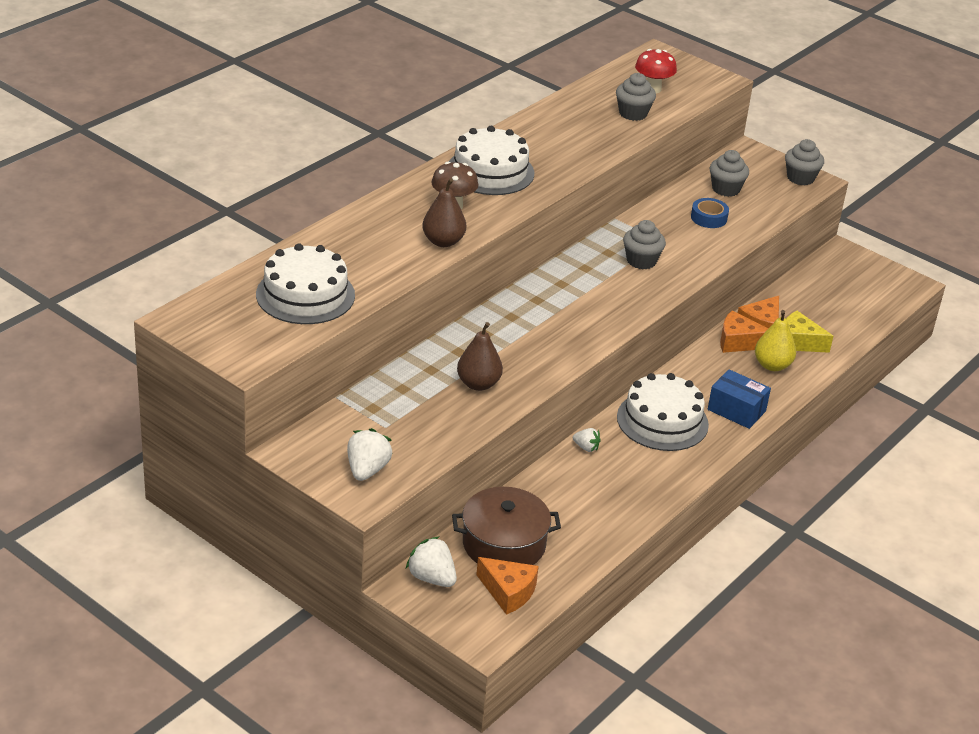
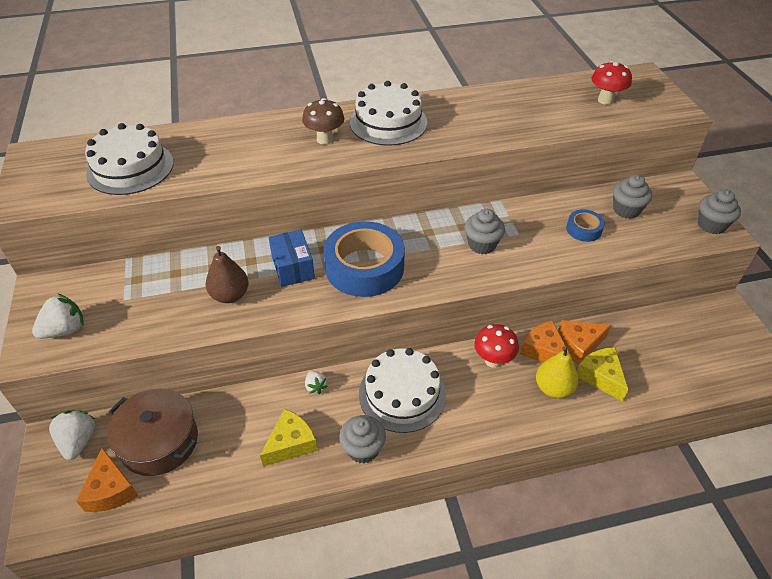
camera: 40 degrees right, 10 degrees up
(443, 241) = (280, 164): brown pear -> none
(565, 316) = (364, 267): none -> blue tape
(615, 494) = (291, 444): none -> yellow cheese
(633, 113) = (564, 114): grey cupcake -> grey cupcake (363, 449)
(707, 366) = (493, 360): none -> red mushroom
(736, 410) = (477, 417): blue box -> blue box (293, 267)

